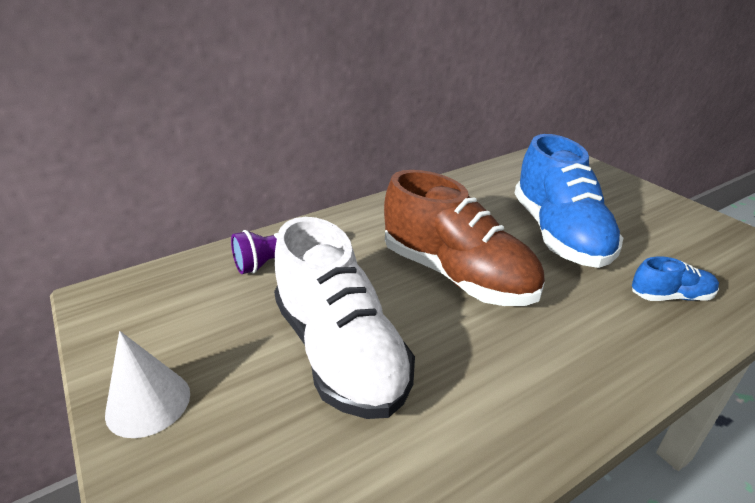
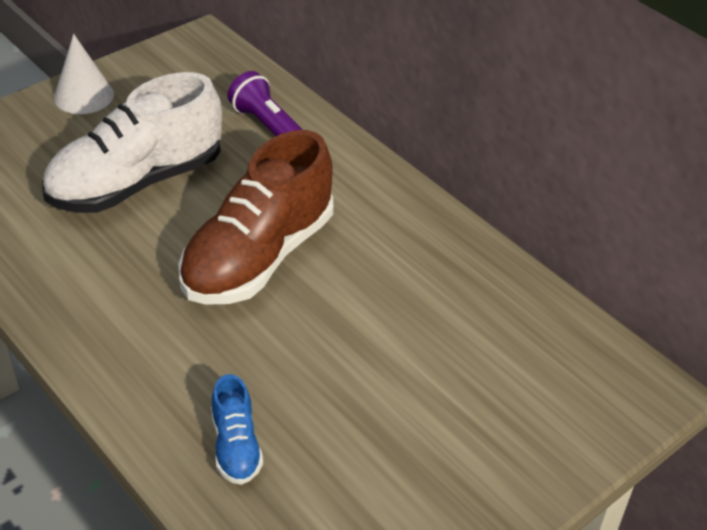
camera: 80 degrees right, 10 degrees up
(559, 234) = (364, 358): blue shoe -> none

